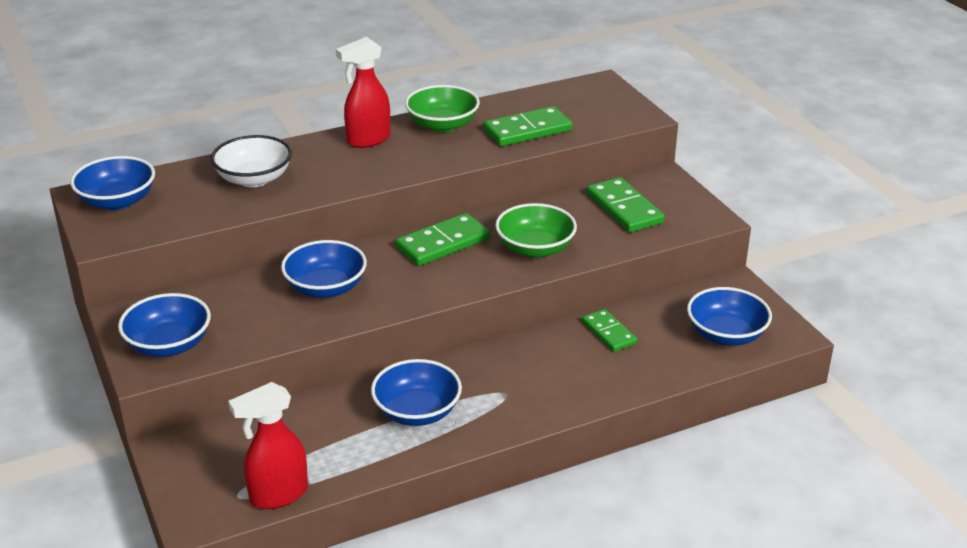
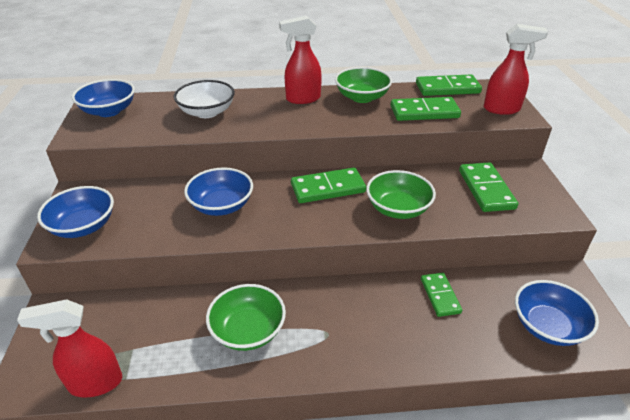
camera: 20 degrees right, 5 degrees up
(417, 411) = (248, 330): blue bowl -> green bowl
(542, 95) = (447, 88): none -> green domino
(616, 111) = (502, 109): none -> red spray bottle

